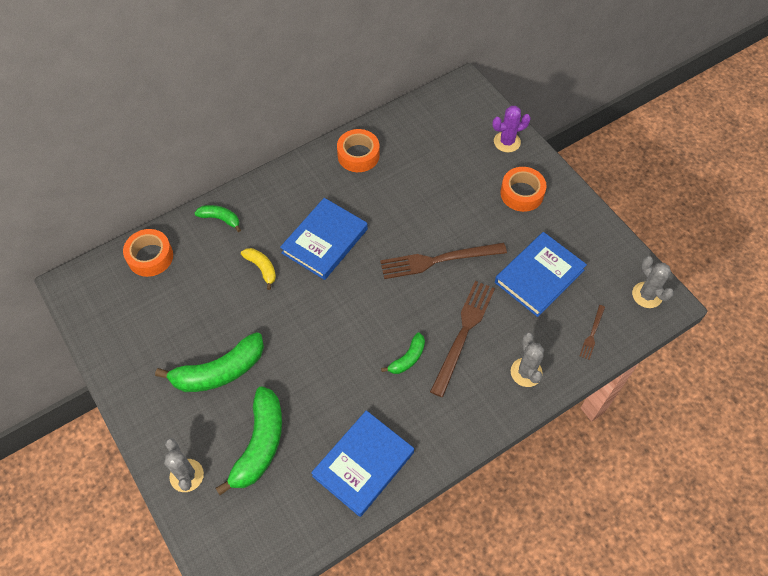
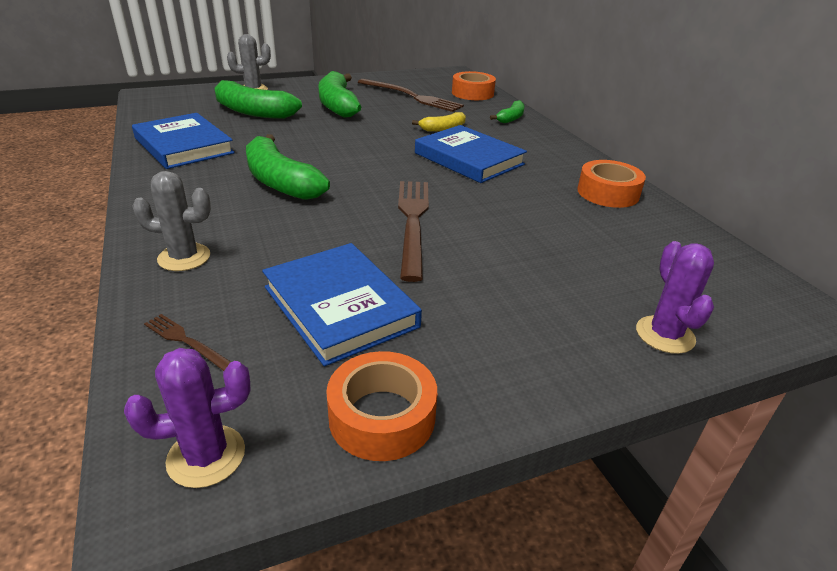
camera: 100 degrees right, 25 degrees down
(407, 358) = (280, 182): green banana -> green banana, size x1.91
(463, 333) = (285, 221): brown fork -> brown fork (411, 96)
(522, 193) = (530, 326): orange tape -> orange tape (382, 416)
(647, 295) = (206, 456): grey cactus -> purple cactus

